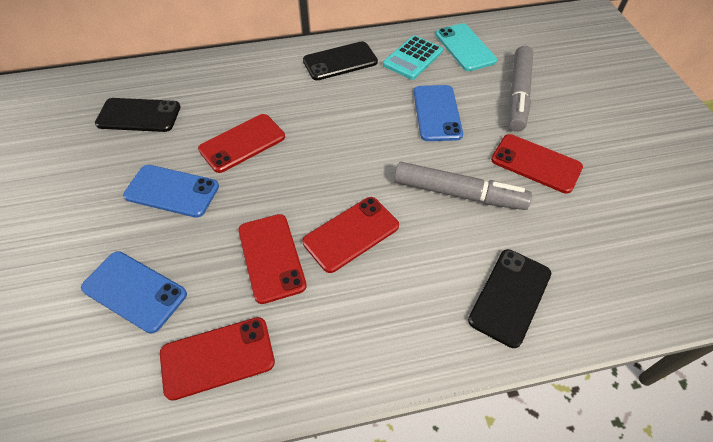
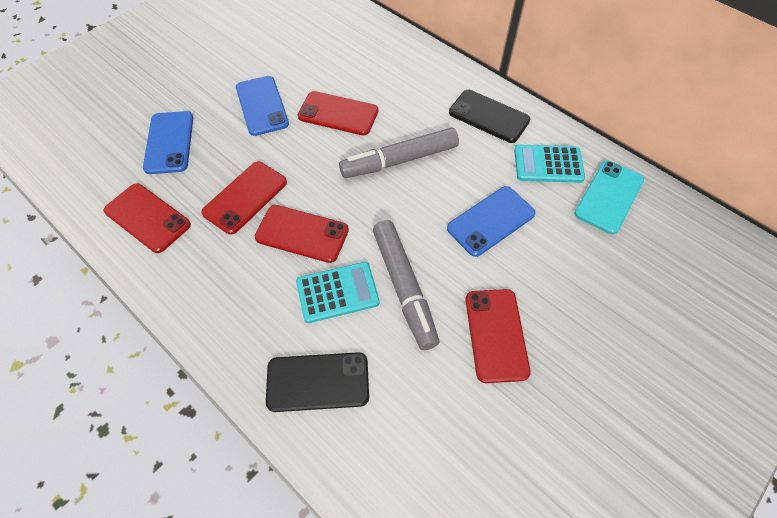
camera: 55 degrees right, 5 degrees up
(139, 115) = (315, 42): black phone -> none
(432, 239) = (337, 292): none -> turquoise calculator
(518, 95) = (582, 275): grey marker -> grey marker (399, 160)

